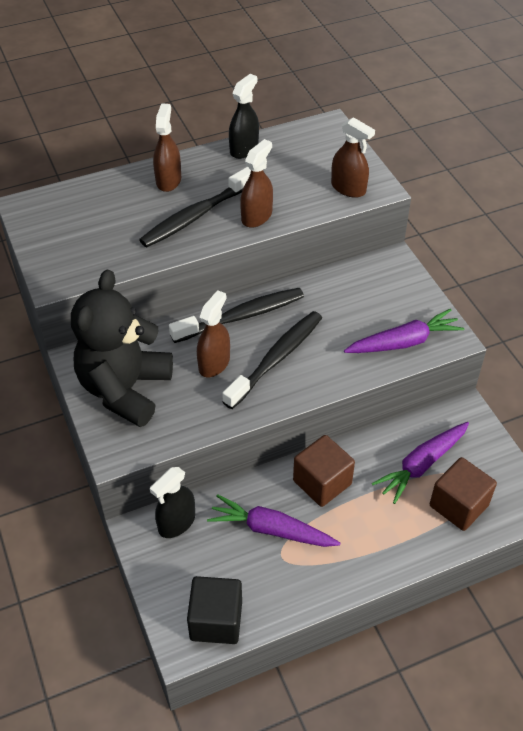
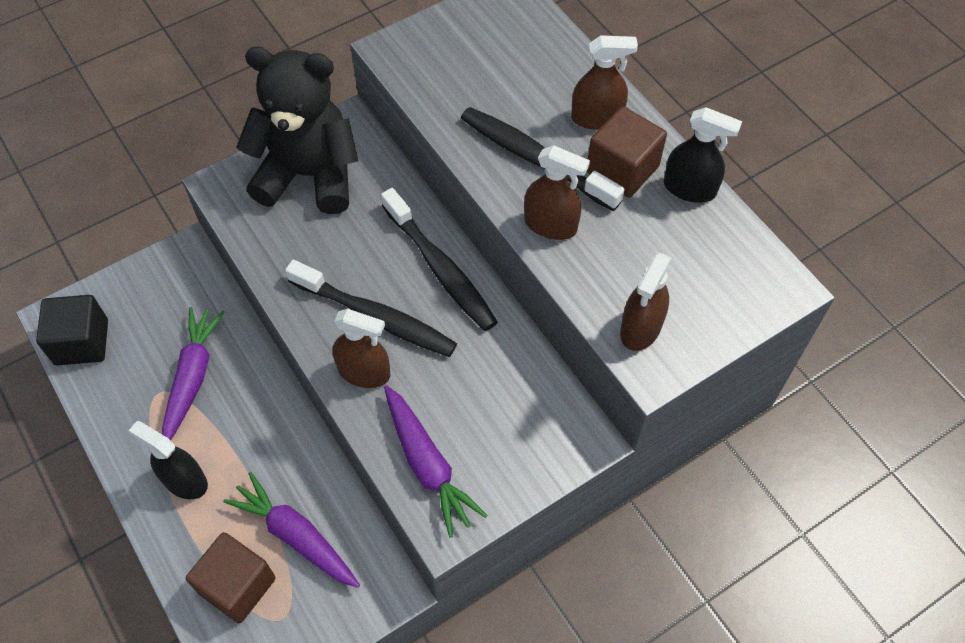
camera: 80 degrees right, 10 degrees up
(176, 522) = (197, 285): black spray bottle -> black spray bottle (184, 481)
(214, 363) = (359, 253): brown spray bottle -> brown spray bottle (364, 372)
(322, 482) = (260, 422): brown cube -> brown cube (622, 169)

